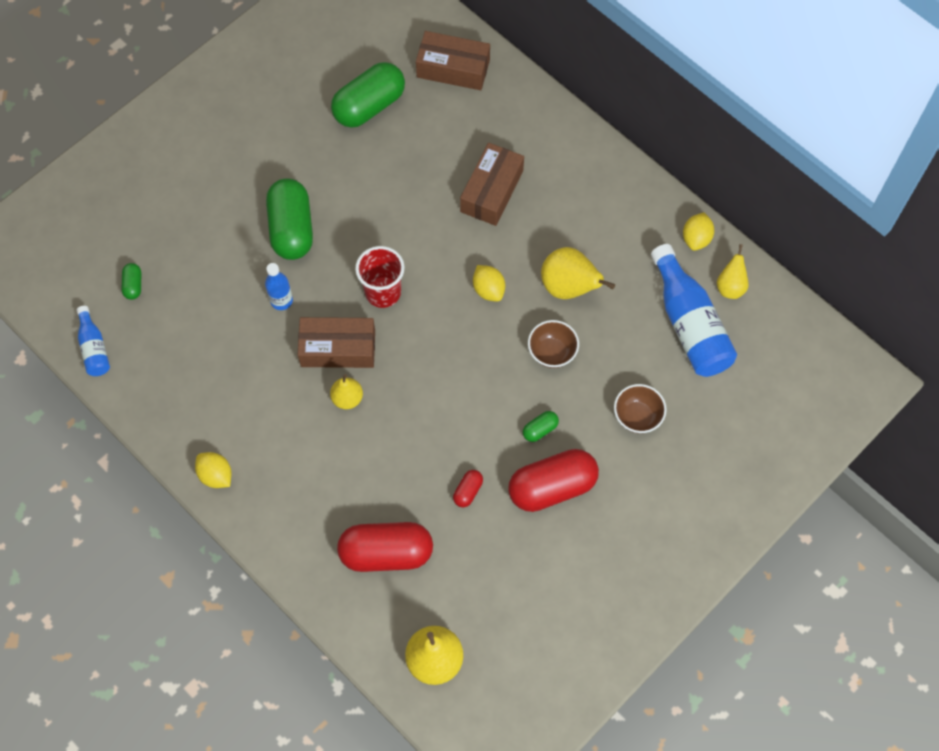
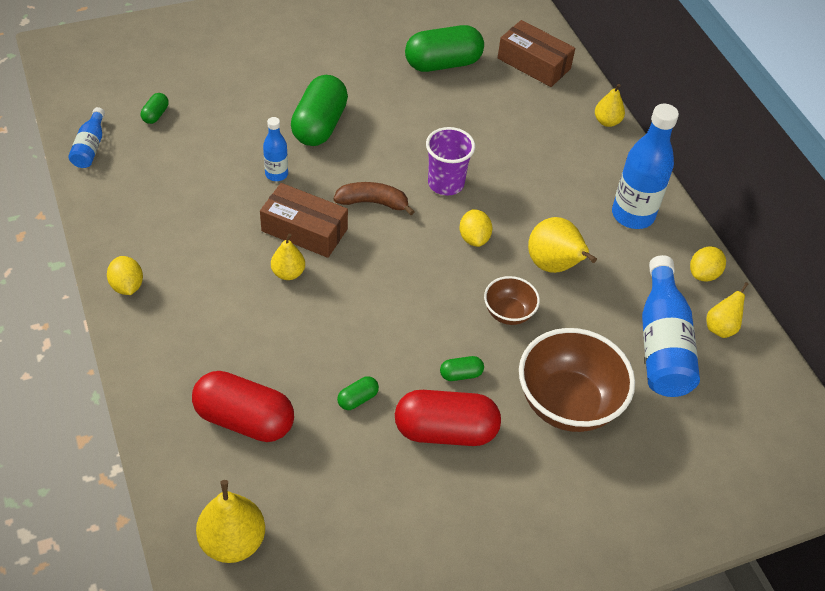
camera: 20 degrees right, 15 degrees down
(383, 292) = (373, 202): red cup -> brown banana
(437, 243) = (446, 183): none -> purple cup
(468, 491) = (357, 399): red capsule -> green capsule
(492, 191) = (520, 164): brown box -> none
(548, 108) = (607, 121): none -> yellow pear
(613, 203) = (632, 215): none -> blue bottle
(637, 416) = (568, 403): brown bowl -> brown bowl, size x1.93

